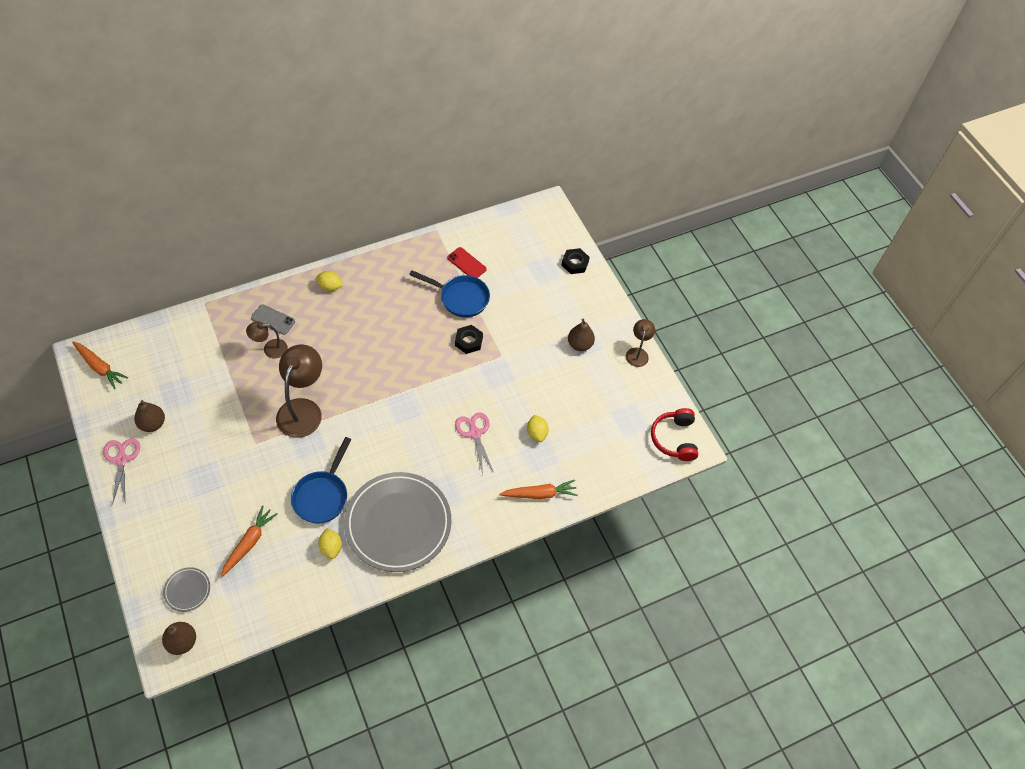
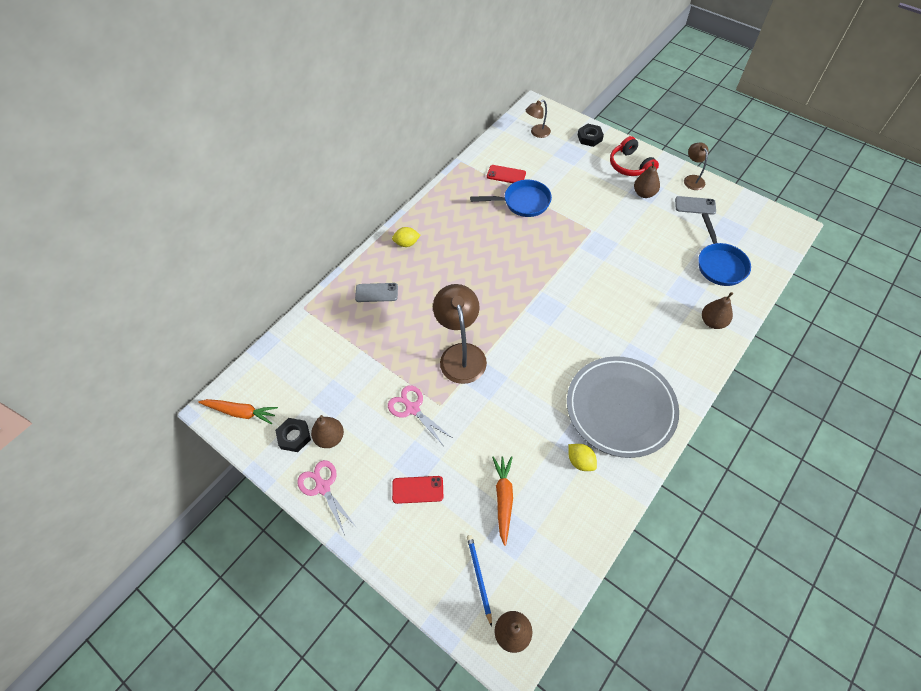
camera: 20 degrees left, 0 degrees up
(187, 590) = (479, 577): grey plate -> blue pencil
(189, 500) = (417, 490): none -> red phone
(270, 349) = (392, 318): brown lamp -> brown lamp (537, 133)
(322, 495) = (536, 419): blue pan -> blue pan (719, 264)
(468, 341) = (556, 232): black nut -> black nut (294, 436)
(475, 433) = (621, 300): pink scissors -> pink scissors (412, 408)
(537, 433) = (669, 275): yellow lemon -> none
(539, 494) = (712, 322): orange carrot -> brown pear
(618, 380) = (695, 205): none -> grey phone
(674, 439) = (774, 228): red headphones -> red headphones (630, 165)

